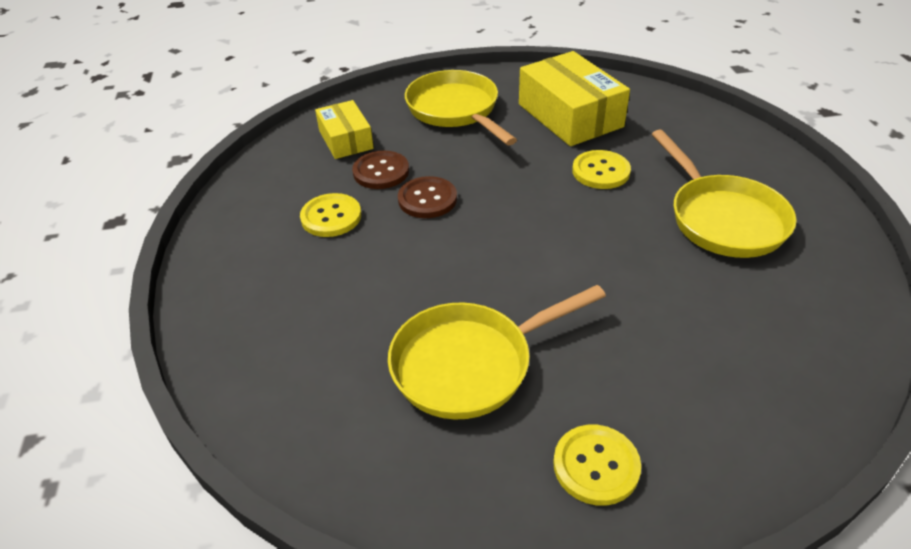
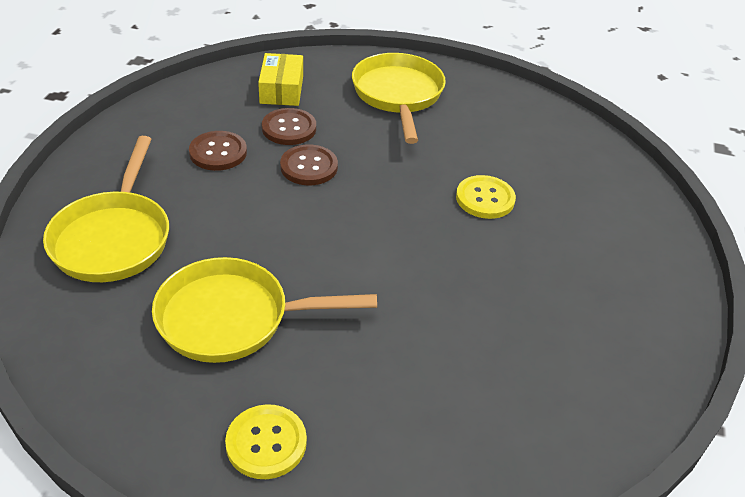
camera: 20 degrees right, 0 degrees up
(331, 217) = (218, 152): yellow button -> brown button
(570, 115) = (501, 136): yellow box -> none
(723, 219) = (565, 286): yellow pan -> yellow pan (113, 238)

